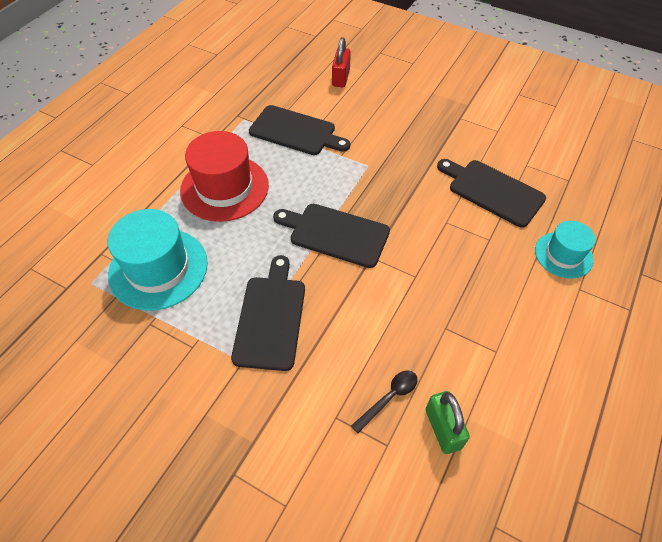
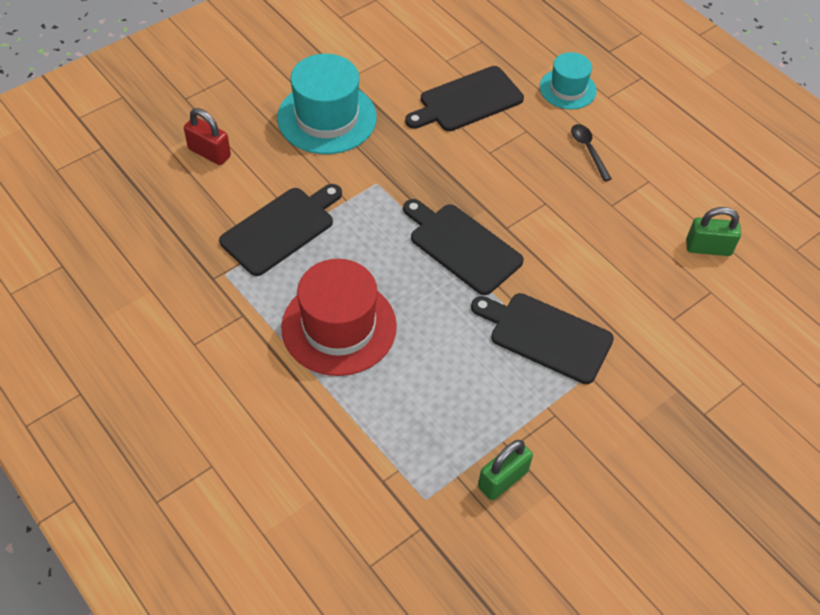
camera: 70 degrees left, 0 degrees up
(120, 327) = (503, 479): none -> green padlock
(158, 268) = (434, 424): turquoise hat -> turquoise hat (327, 118)
(335, 234) = (462, 246): black cutting board -> black cutting board turned 90 degrees clockwise
(389, 398) = (667, 273): black spoon -> black spoon (588, 150)

